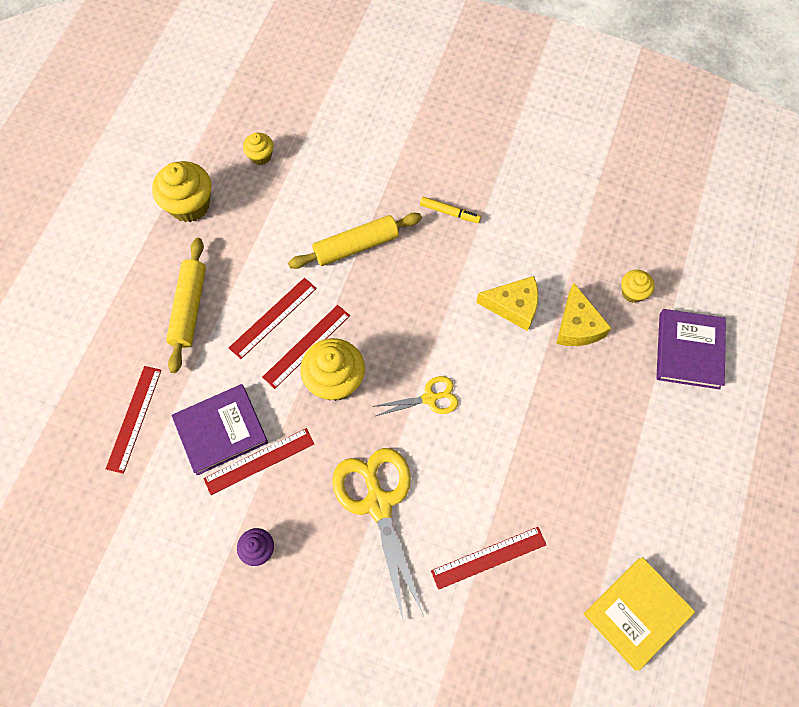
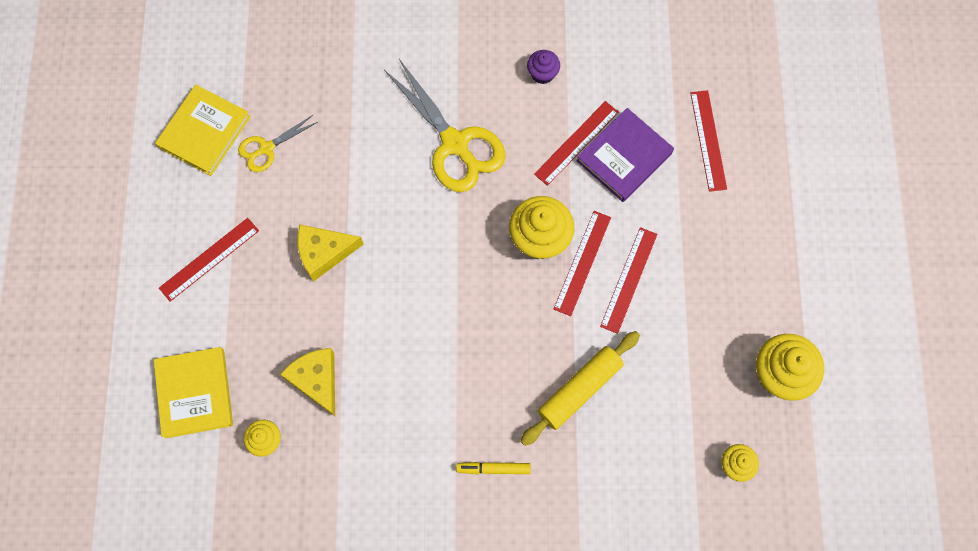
camera: 160 degrees right, 5 degrees up
(189, 308) = (716, 260): yellow rolling pin -> none
(430, 398) = (442, 253): yellow scissors -> yellow scissors (266, 148)
(488, 557) = (343, 133): red ruler -> red ruler (209, 259)
(513, 306) = (389, 379): yellow cheese -> yellow cheese (324, 253)
(689, 350) = (195, 393): purple book -> yellow book

